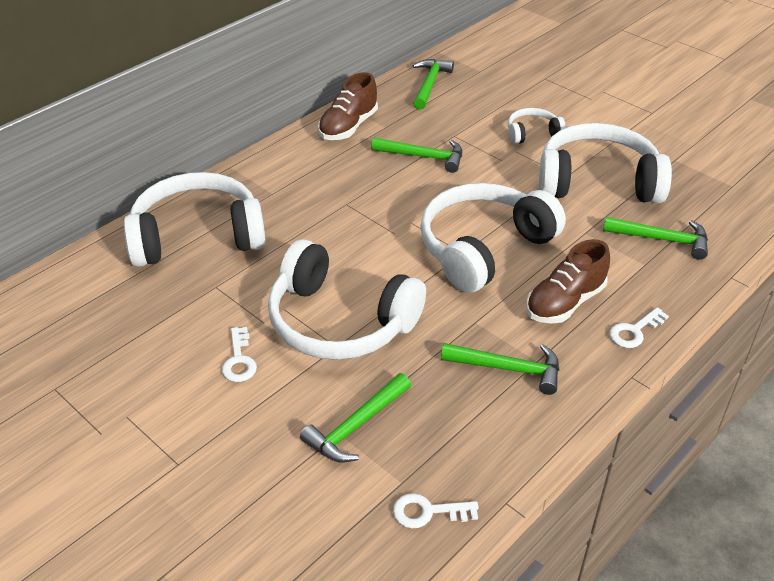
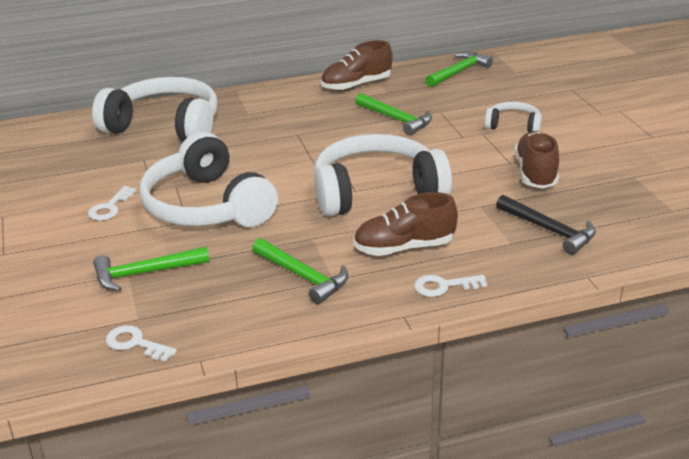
camera: 30 degrees right, 10 degrees down
(597, 181) = (535, 173): white headphones -> brown shoe
(661, 239) = (549, 230): green hammer -> black hammer

